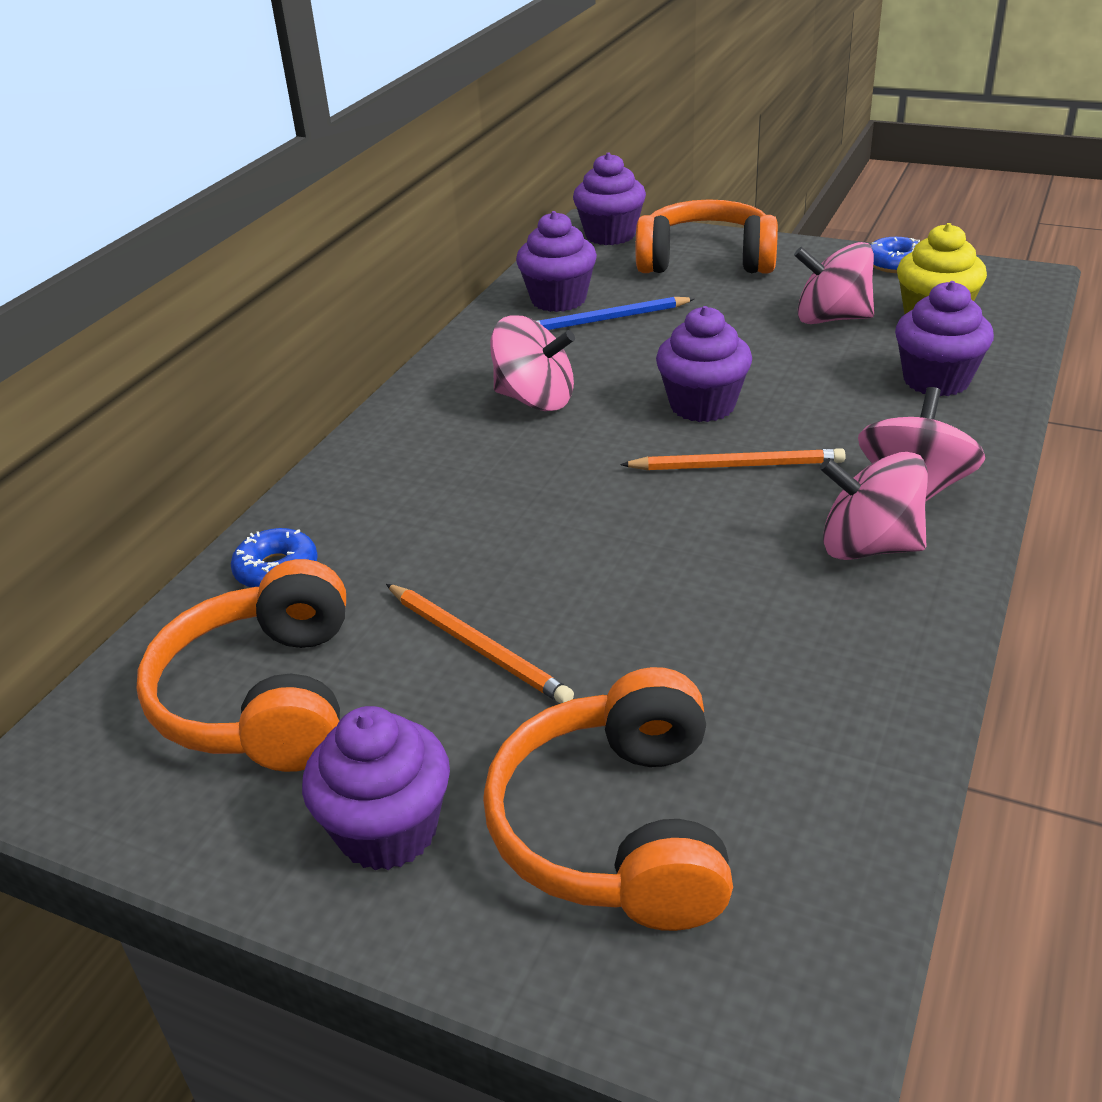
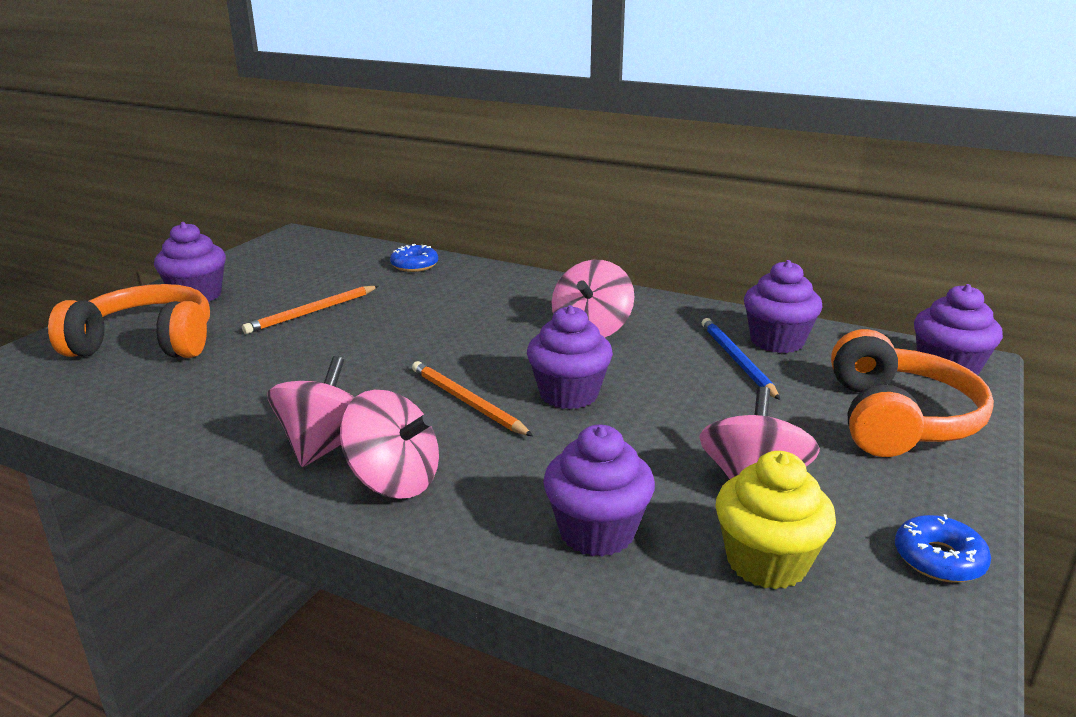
camera: 90 degrees right, 10 degrees down
(263, 697) = (310, 268): orange headphones -> none
(737, 465) = (467, 402): orange pencil -> orange pencil turned 135 degrees clockwise

